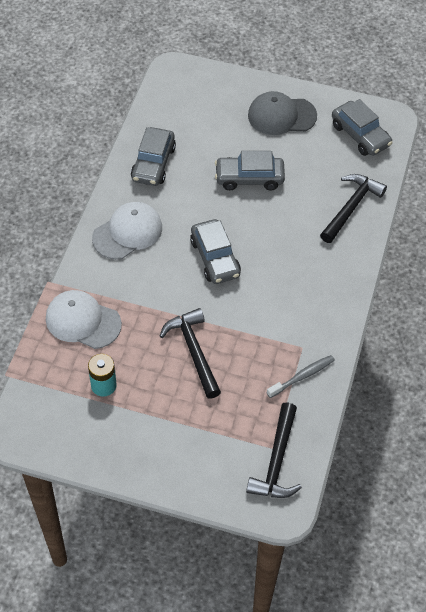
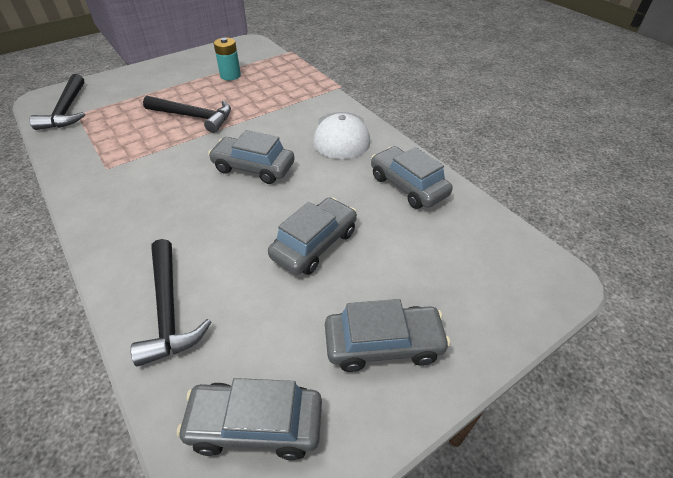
camera: 130 degrees right, 10 degrees down
(83, 321) = (288, 86): white cap -> none
(276, 461) = (67, 110): black hammer -> black hammer turned 150 degrees counterclockwise
(281, 116) = (383, 344): grey cap -> grey car
(302, 376) = (88, 154): grey toothbrush -> none

